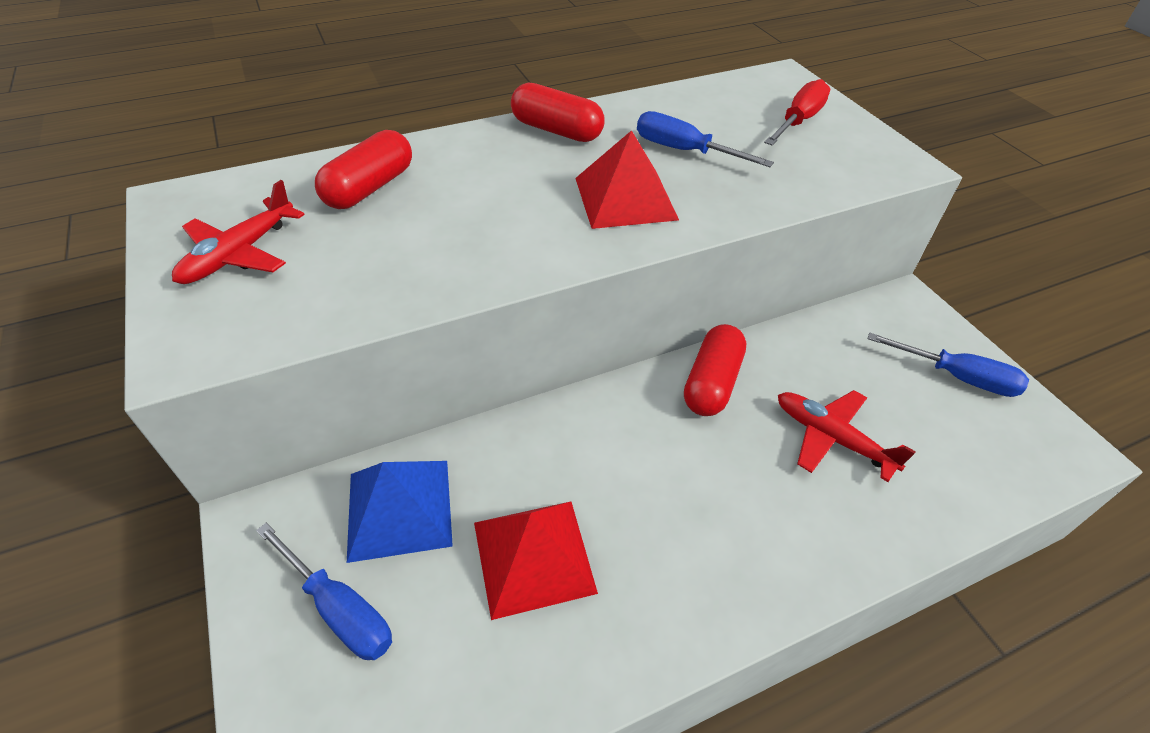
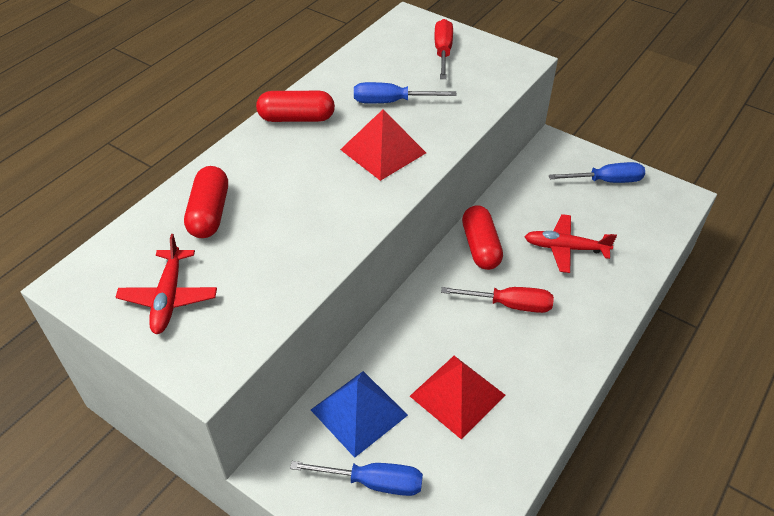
camera: 30 degrees left, 0 degrees up
(696, 474) = (510, 305): none -> red screwdriver

